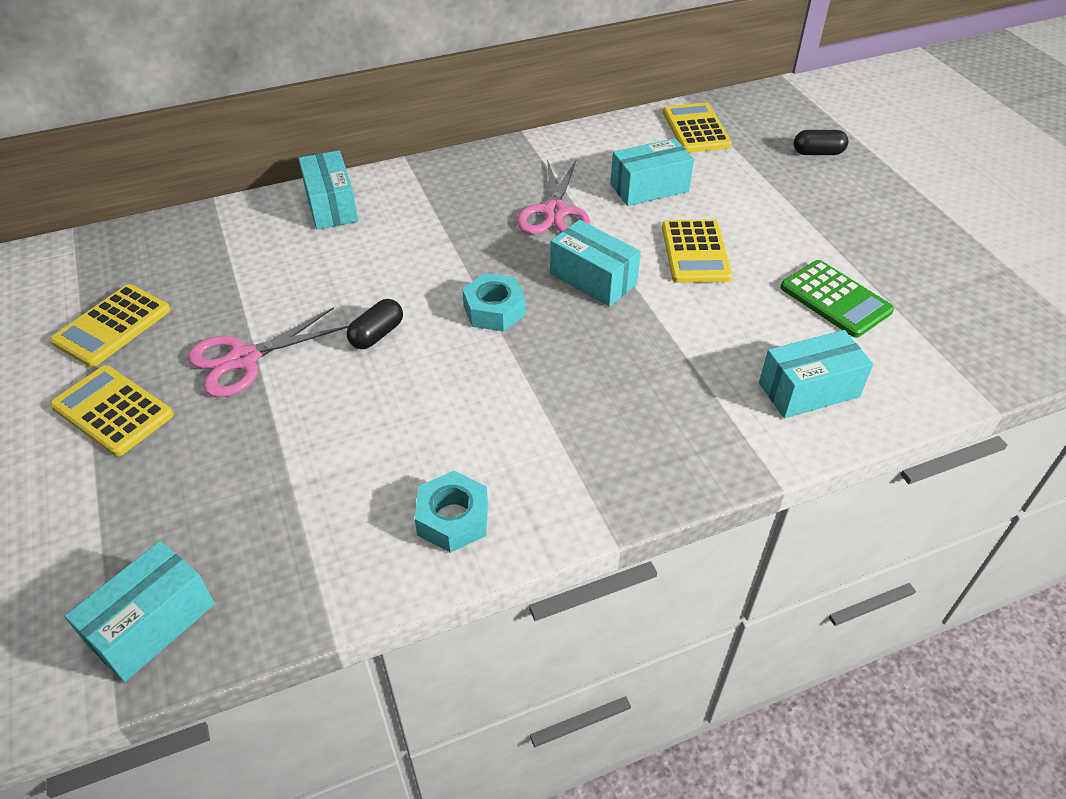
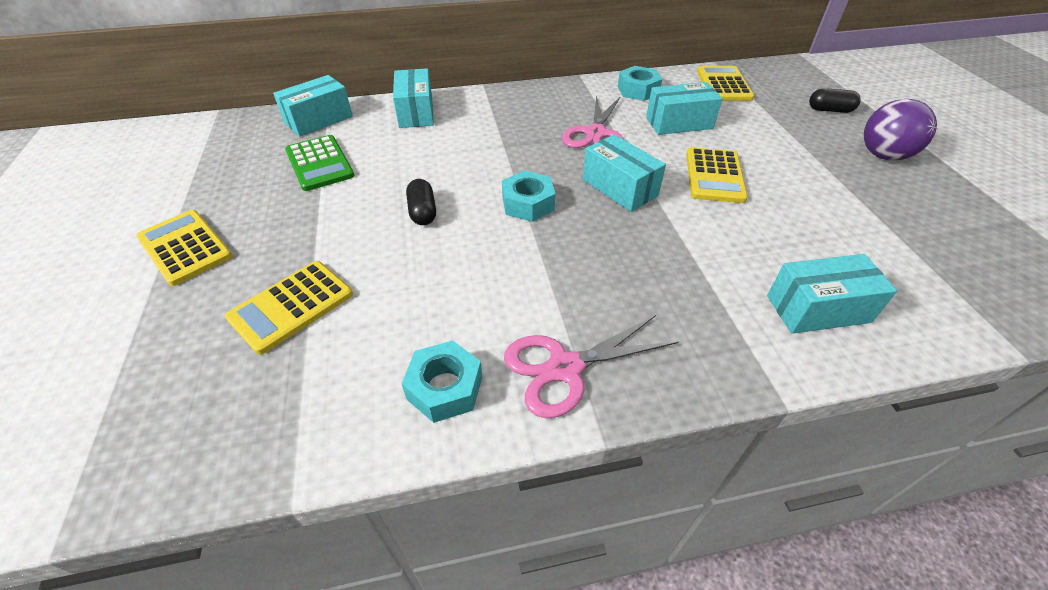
camera: 10 degrees right, 0 degrees up
(112, 326) = (215, 181): yellow calculator -> yellow calculator (291, 306)
(152, 624) = (130, 451): turquoise box -> turquoise box (319, 120)
(244, 359) = (307, 219): pink scissors -> pink scissors (565, 368)
(377, 334) = (423, 212): black capsule -> black capsule turned 60 degrees counterclockwise
(596, 147) = (638, 90): none -> turquoise nut
(835, 299) = (845, 229): green calculator -> green calculator (319, 163)
(875, 206) = (883, 155): none -> purple ball

